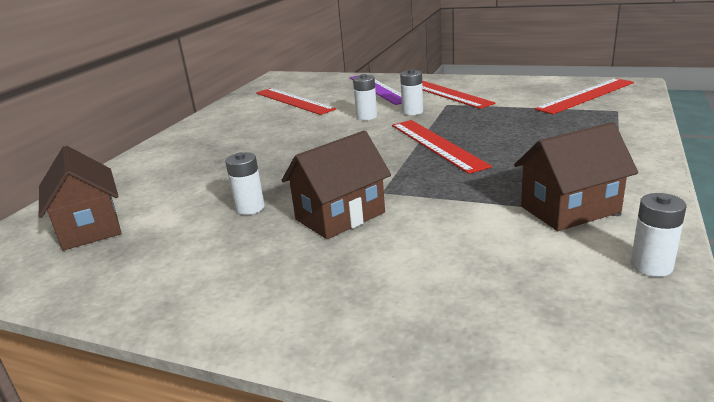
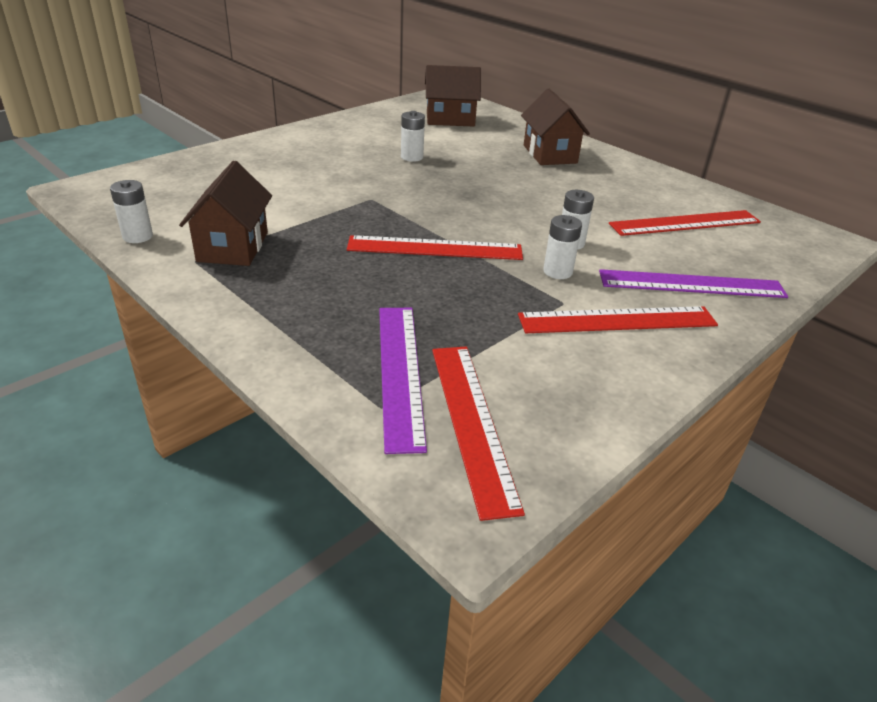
camera: 110 degrees right, 10 degrees up
(340, 216) = (355, 177): brown house -> brown house (550, 154)
(585, 114) = (400, 372): none -> purple ruler

